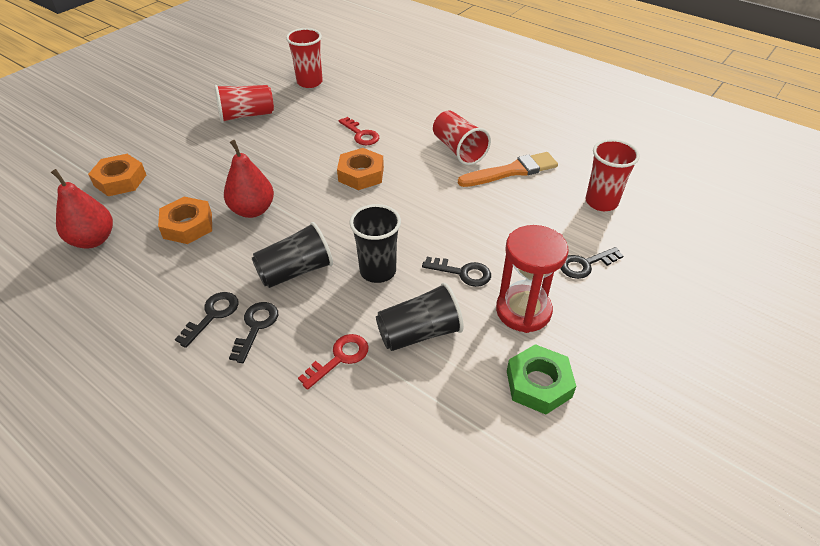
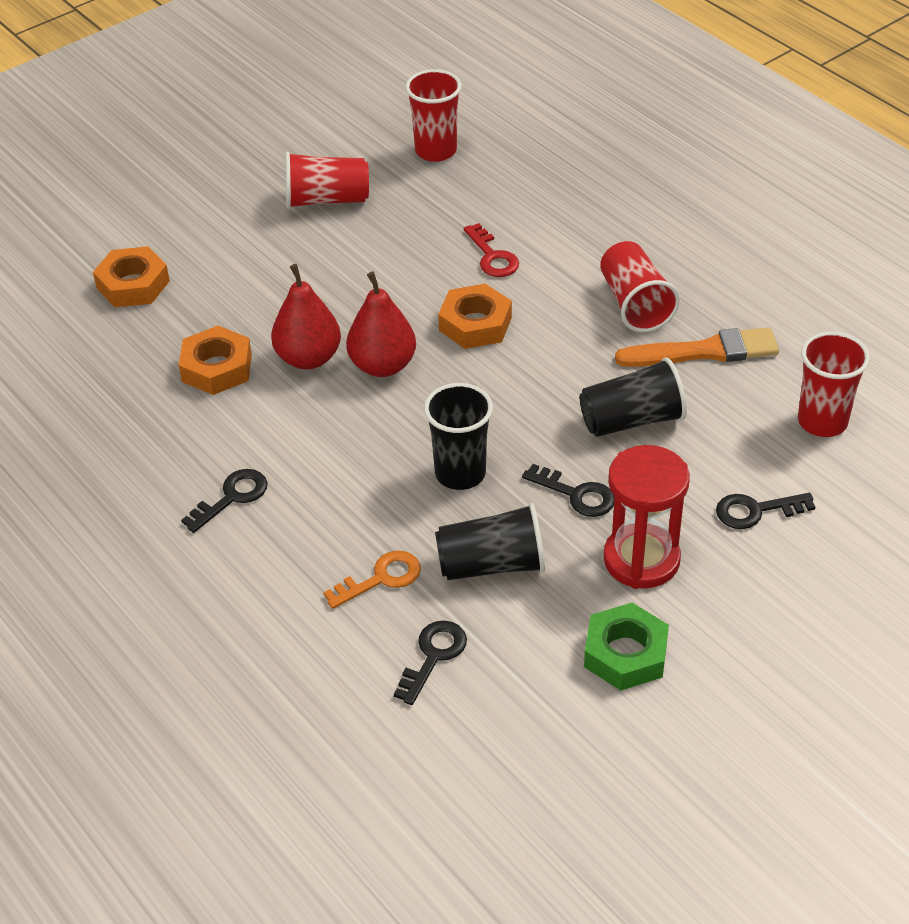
camera: 15 degrees right, 0 degrees up
(93, 240) = (91, 370): red pear -> red pear (382, 365)
(256, 327) = (284, 522): black key -> black key (433, 656)
(295, 271) = (349, 456): black cup -> black cup (632, 420)
(339, 358) = (381, 578): red key -> orange key

